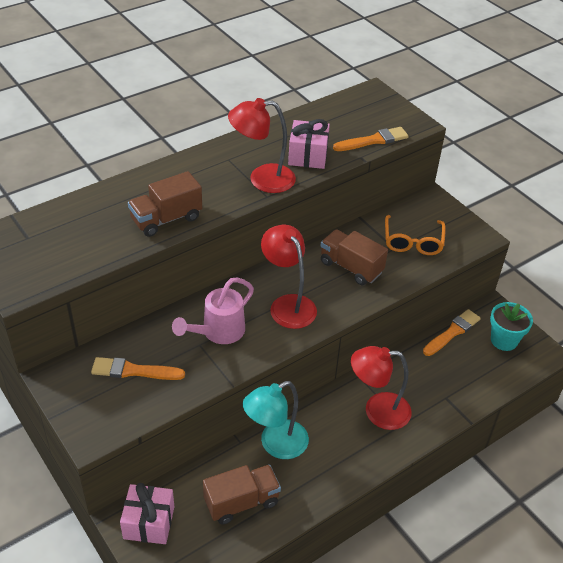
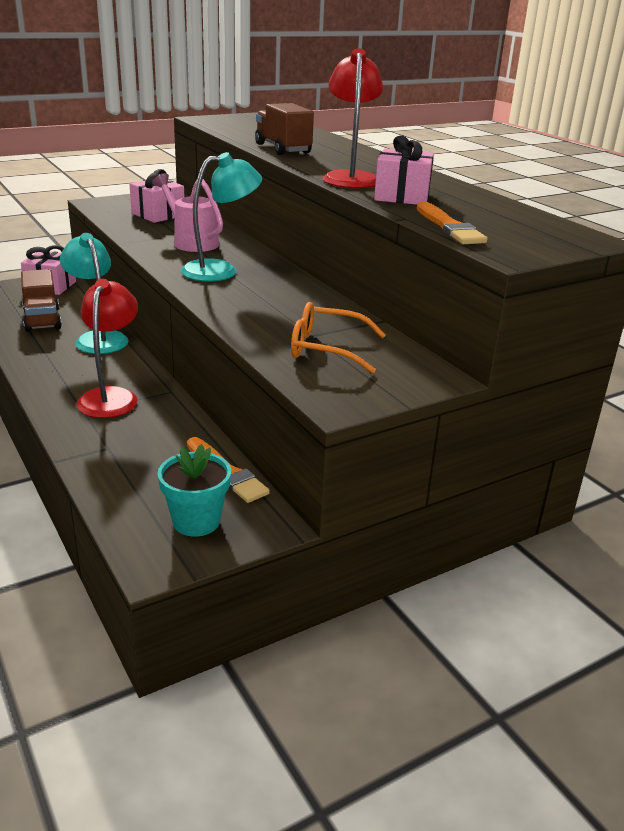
camera: 95 degrees right, 15 degrees down
(133, 371) = (158, 215): orange brush -> pink gift
(288, 304) = (221, 270): red lamp -> turquoise lamp
(351, 267) = (277, 305): brown truck -> none

